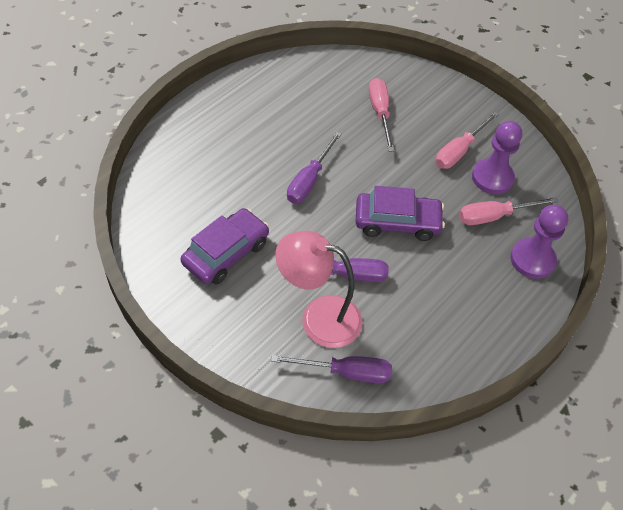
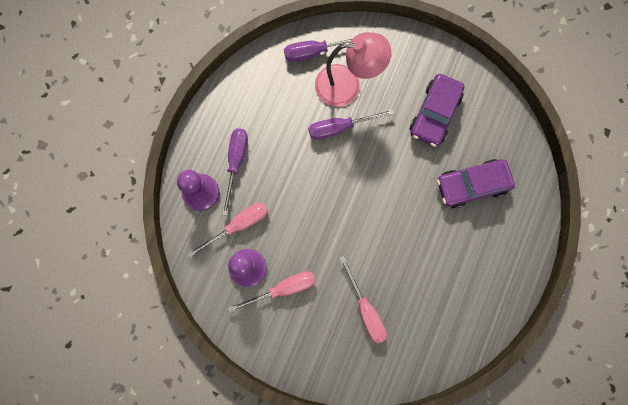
camera: 165 degrees right, 25 degrees up
(309, 180) = (399, 206): purple screwdriver -> purple screwdriver (236, 162)
(397, 222) = (315, 190): purple car -> purple car (472, 185)
(459, 151) = (283, 289): pink screwdriver -> pink screwdriver turned 45 degrees clockwise

